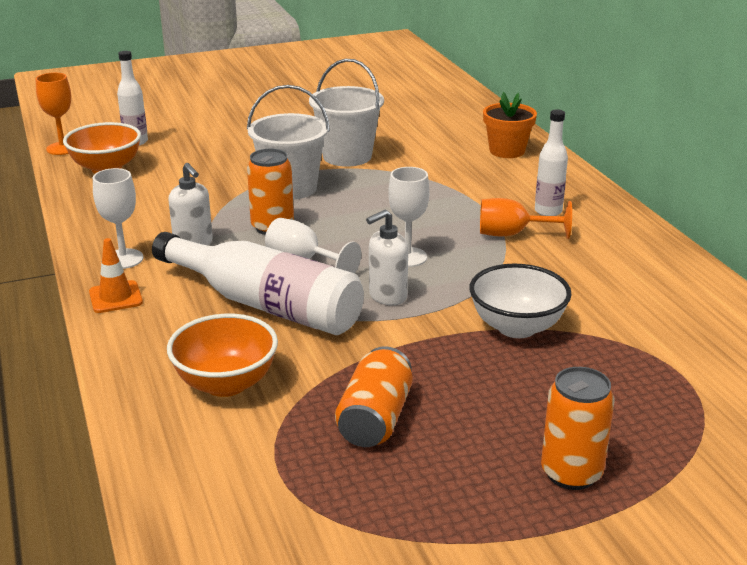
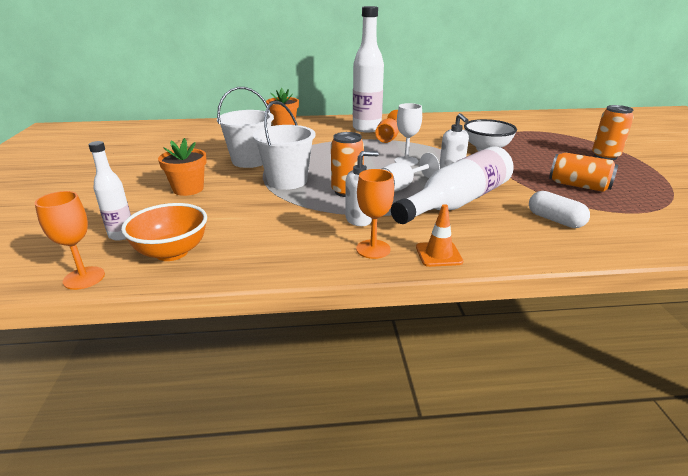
camera: 75 degrees left, 0 degrees up
(123, 259) = (373, 249): white goblet -> orange goblet
(226, 383) = (555, 220): orange bowl -> white capsule
(246, 144) = (188, 189): none -> orange flower pot
(548, 211) = (366, 128): white bottle -> white bottle, size x1.89

